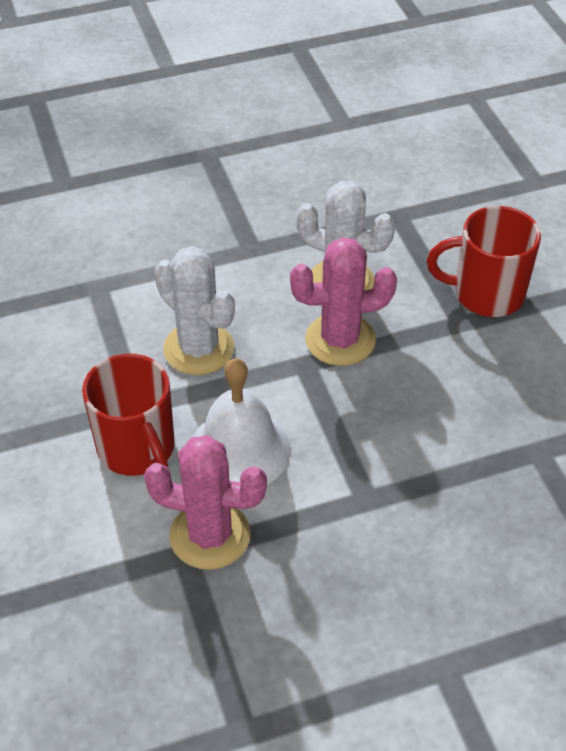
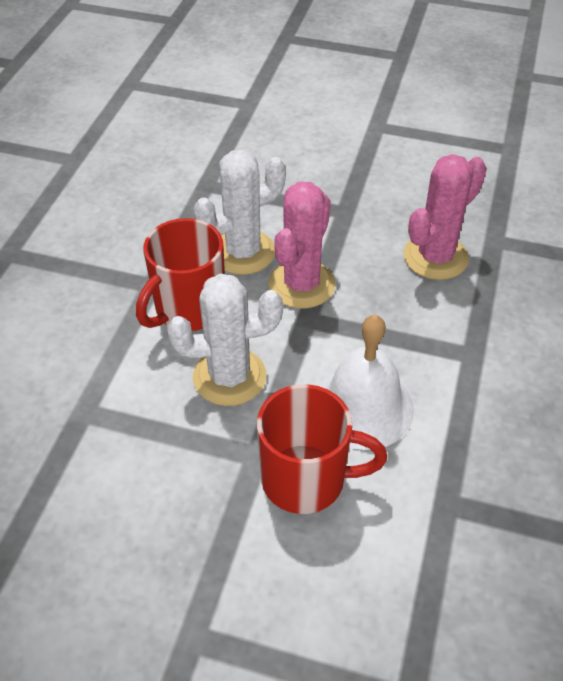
camera: 55 degrees left, 0 degrees up
(210, 535) = (439, 475): pink cactus -> pink cactus (435, 257)
(486, 294) = (329, 185): red mug -> red mug (188, 309)

